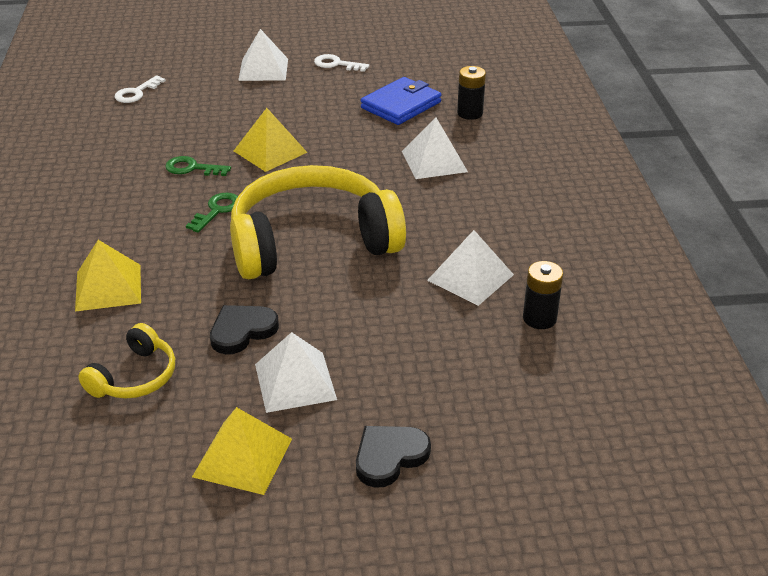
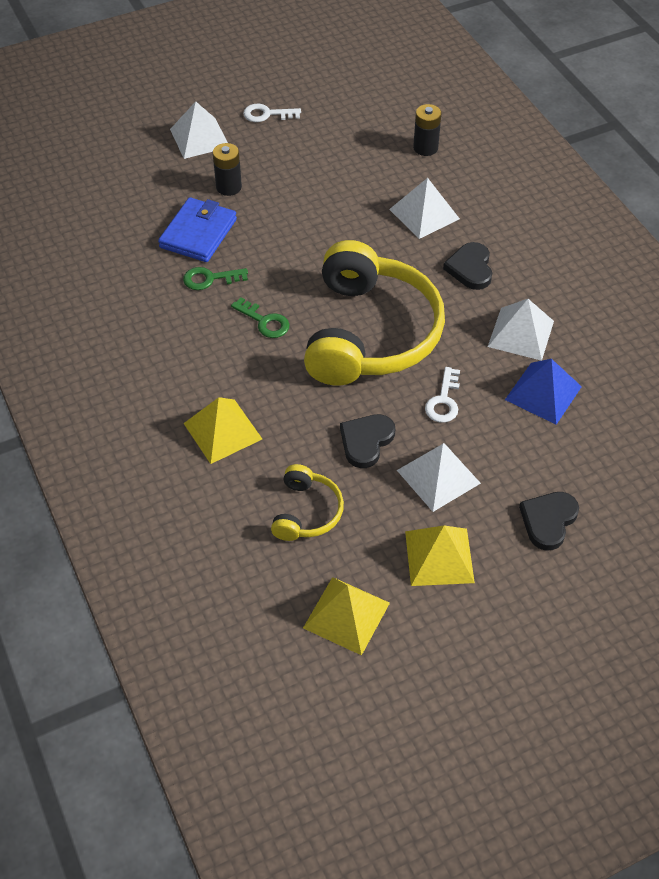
camera: 20 degrees left, 15 degrees up
(136, 93) = (92, 199): white key -> white key (443, 401)
(217, 210) = (264, 321): green key -> green key turned 120 degrees clockwise
(270, 151) = (270, 240): yellow pyramid -> yellow pyramid (346, 615)
(312, 242) = (369, 333): yellow headphones -> yellow headphones turned 135 degrees clockwise
(401, 105) = (357, 153): blue wallet -> blue wallet (198, 233)
(452, 212) = (470, 268): none -> black heart
(461, 334) = (543, 393): none -> blue pyramid
(539, 318) = (595, 359): black battery -> black battery (228, 187)

